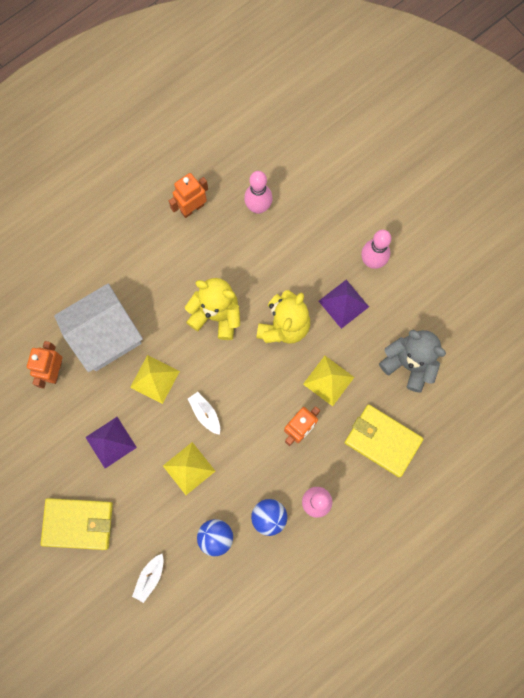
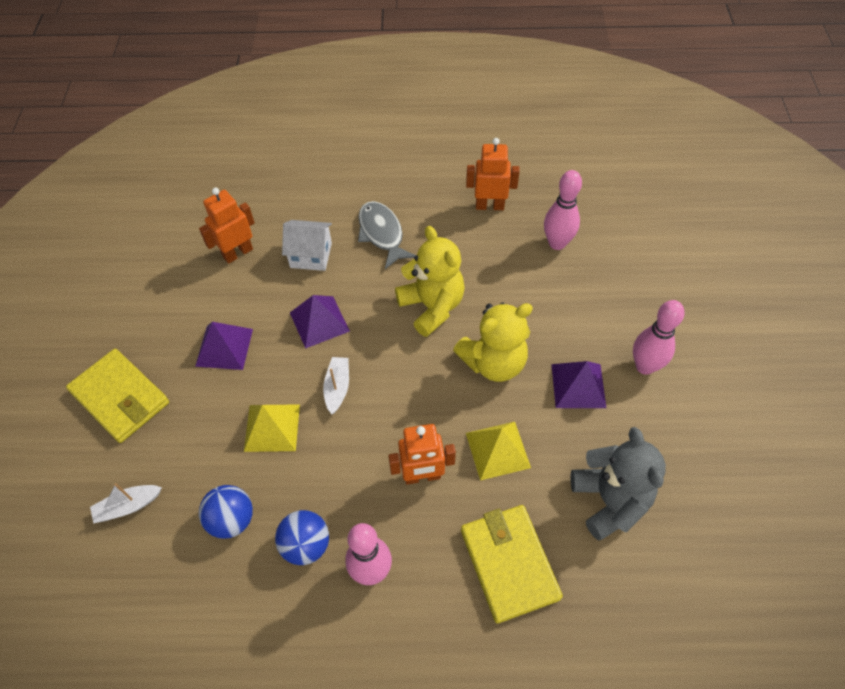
camera: 40 degrees right, 20 degrees down
(105, 336) = (311, 255): white house -> white house, size x0.56
(138, 284) = (382, 234): none -> grey fish
(155, 379) = (319, 322): yellow pyramid -> purple pyramid

